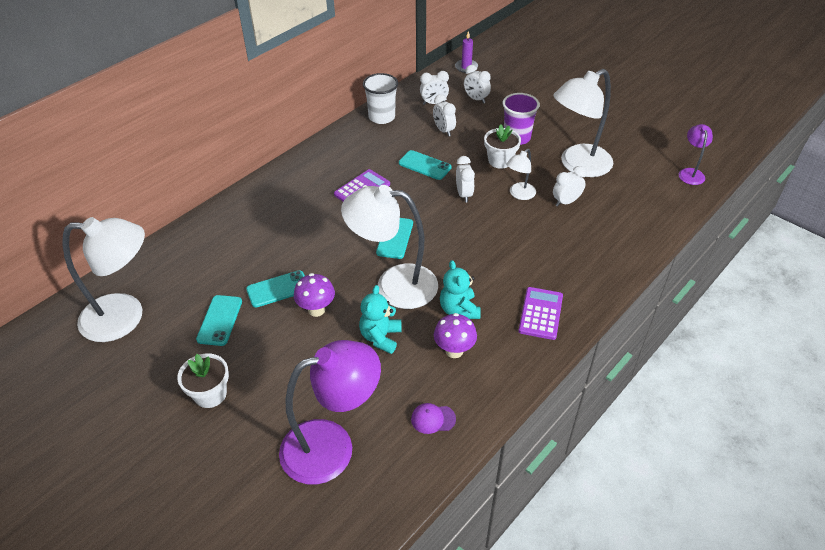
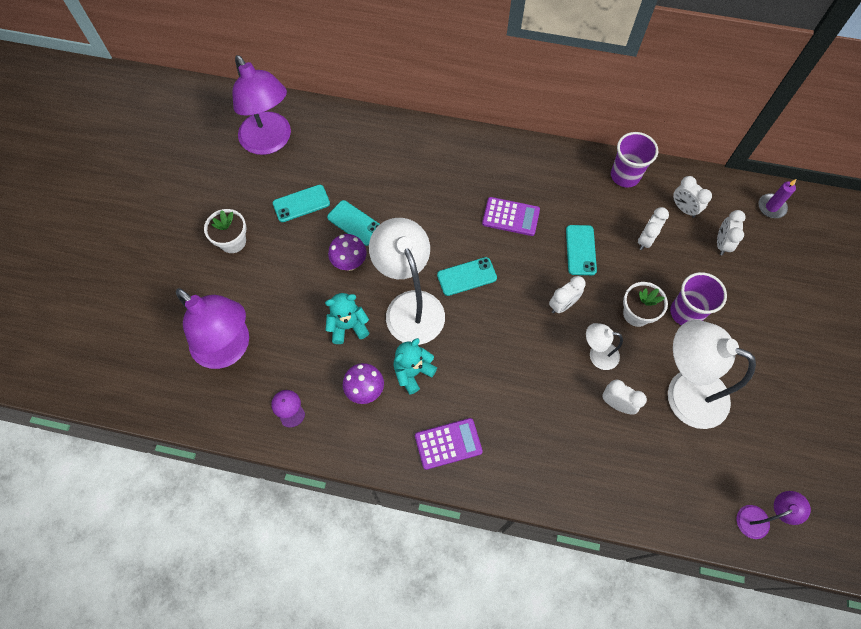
camera: 60 degrees right, 20 degrees up
(125, 317) = (270, 142): white lamp -> purple lamp
(381, 117) = (625, 176): white cup -> purple cup

